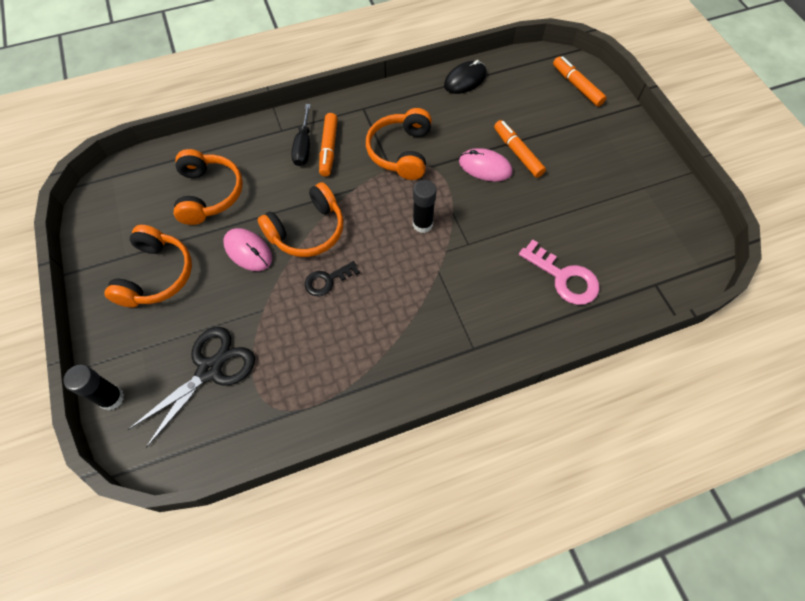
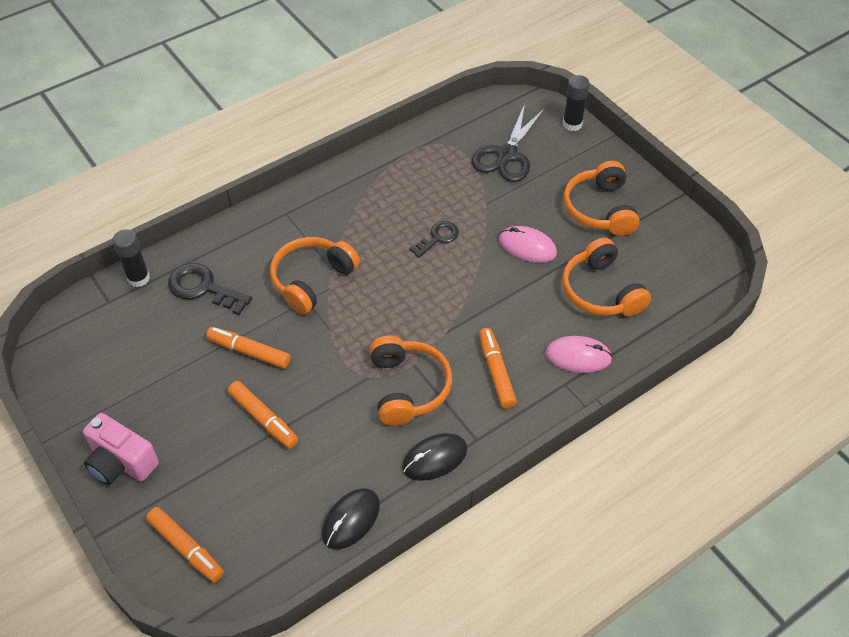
camera: 165 degrees right, 10 degrees down
(303, 146) = (527, 368): black screwdriver -> none
(307, 231) = (477, 277): orange headphones -> orange headphones (312, 280)
(397, 102) = (434, 458): none -> black mouse
(422, 224) = (359, 309): black glue stick -> black glue stick (138, 278)
(485, 167) = (301, 391): pink mouse -> pink mouse (578, 356)
(525, 207) = (249, 352): none -> orange marker
(564, 278) = (203, 288): pink key -> black key
(627, 145) = (121, 462): none -> pink camera

